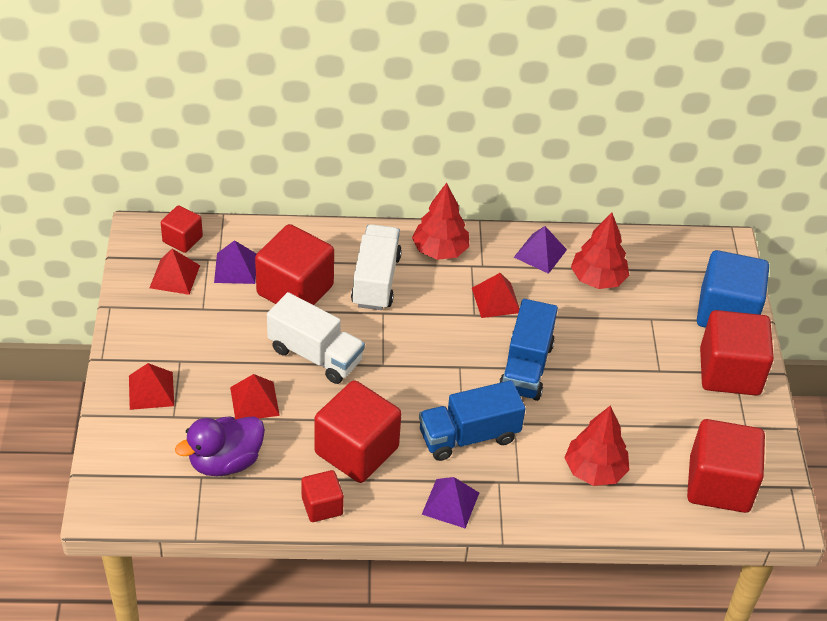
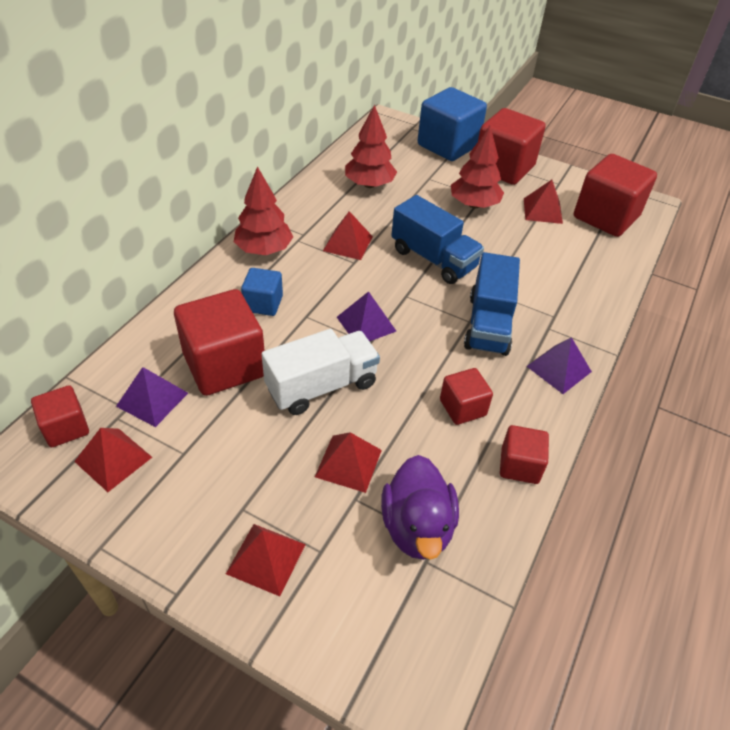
camera: 60 degrees left, 0 degrees up
(356, 450) = (462, 408): red cube -> red cube, size x0.53
(376, 280) = (263, 304): white truck -> blue cube
(540, 253) = (317, 199): purple pyramid -> purple pyramid (366, 324)
(594, 470) = (563, 269): red tree -> red tree (474, 205)
(680, 427) = (542, 210): none -> red pyramid

